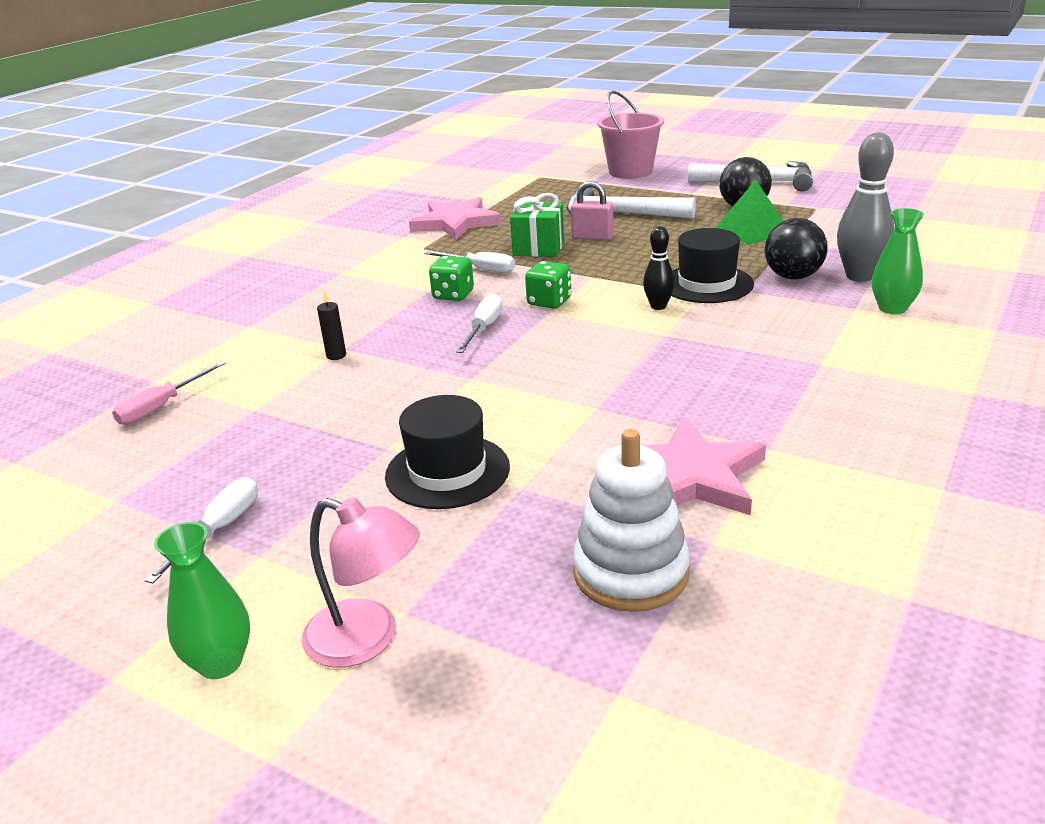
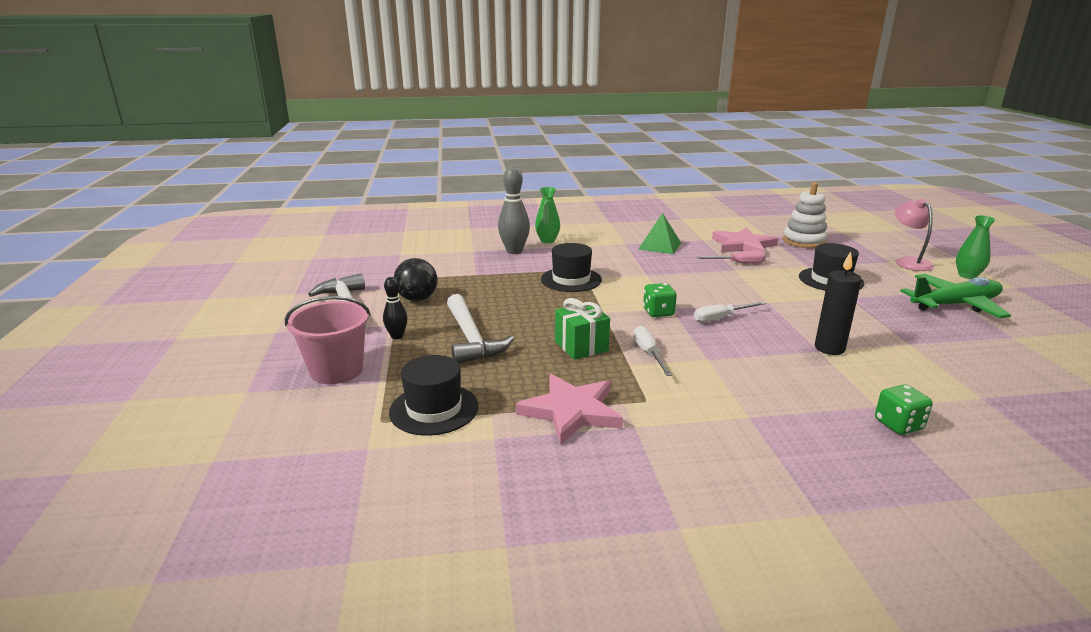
camera: 130 degrees left, 5 degrees down
(161, 407) = (977, 374): pink screwdriver -> pink screwdriver (738, 263)
(219, 530) = (955, 305): white screwdriver -> green plane
(336, 355) = (829, 348): black candle -> black candle, size x1.92
(453, 295) = (700, 346): green dice -> green dice (898, 424)
(529, 189) = (434, 409): none -> black hat
(592, 237) = (535, 333): pink padlock -> none
(658, 306) = (618, 283): black bowling pin -> black bowling pin (397, 336)
(752, 230) = (466, 287): green pyramid -> green pyramid (659, 246)
(793, 276) = (533, 263): black ball -> none

